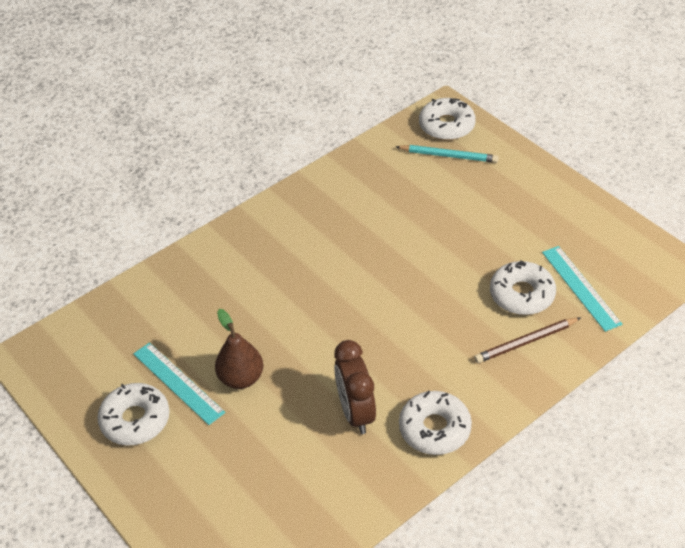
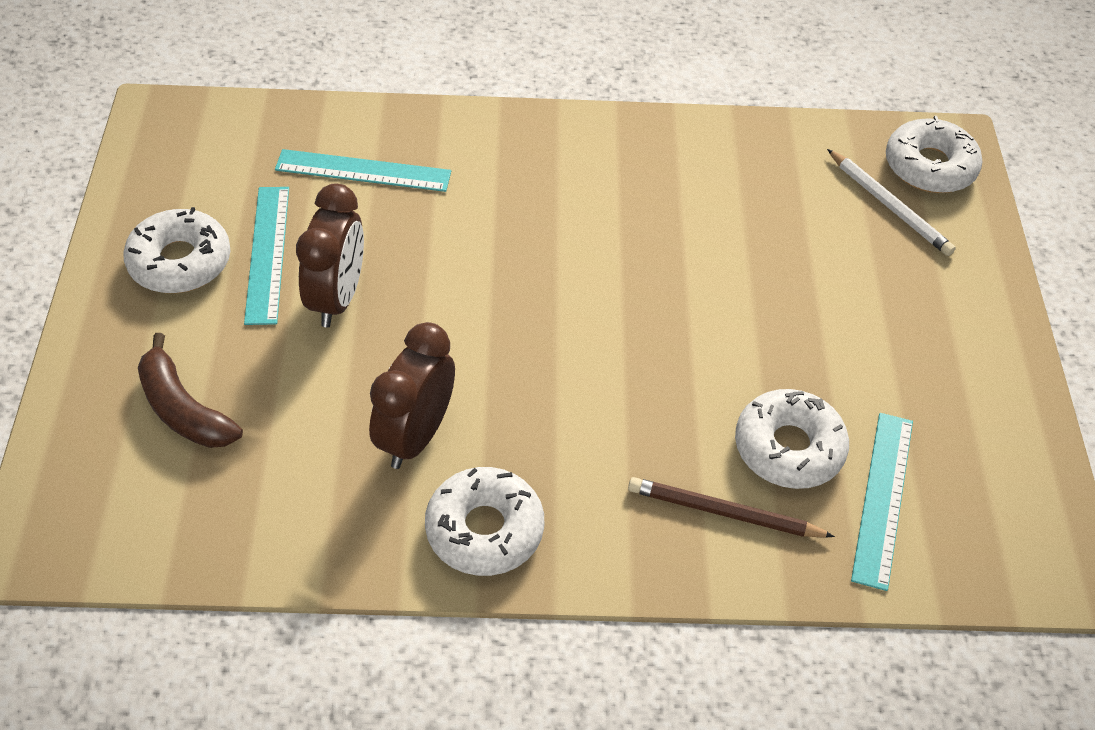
camera: 35 degrees right, 5 degrees up
(179, 307) = (363, 170): none -> turquoise ruler
(227, 487) = (183, 409): none -> brown banana
(241, 378) = (337, 298): brown pear -> brown clock
(448, 156) = (889, 206): turquoise pencil -> white pencil

